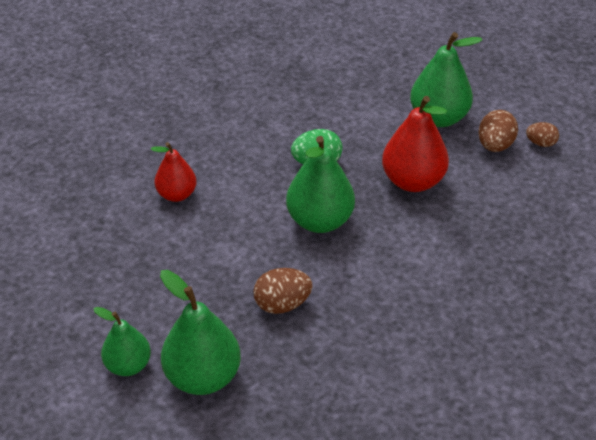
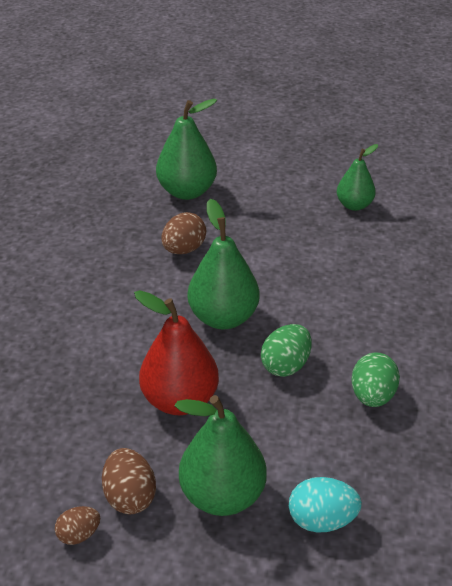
camera: 140 degrees right, 5 degrees down
(128, 365) = (238, 175): green pear -> green pear (354, 205)
(177, 194) = (358, 274): red pear -> none
(286, 116) = (372, 396): none -> green egg
(395, 81) = (322, 521): none -> turquoise egg

